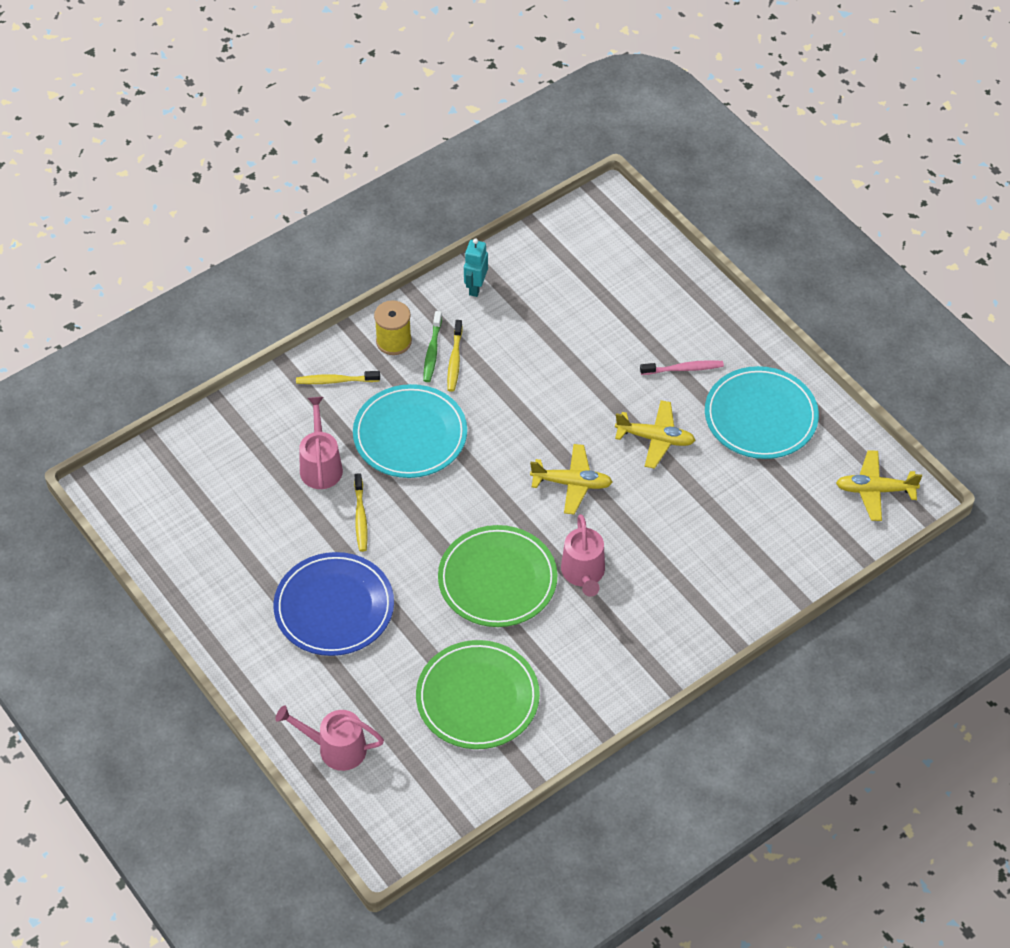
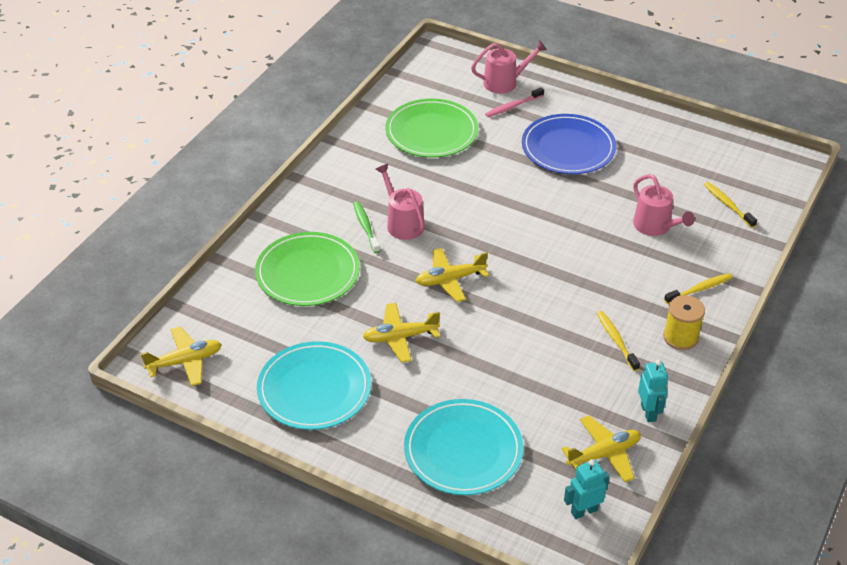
camera: 155 degrees right, 10 degrees down
(360, 517) = (596, 204): yellow toothbrush -> yellow toothbrush (728, 205)
(410, 435) = (605, 270): turquoise plate -> turquoise plate (463, 450)
(432, 351) = (641, 341): green toothbrush -> green toothbrush (366, 227)
(497, 579) = (465, 199): green plate -> green plate (308, 273)
(539, 269) = (604, 454): none -> yellow plane
(585, 233) = (584, 511): none -> turquoise robot
(683, 369) = (407, 407): pink toothbrush -> pink toothbrush (513, 106)

